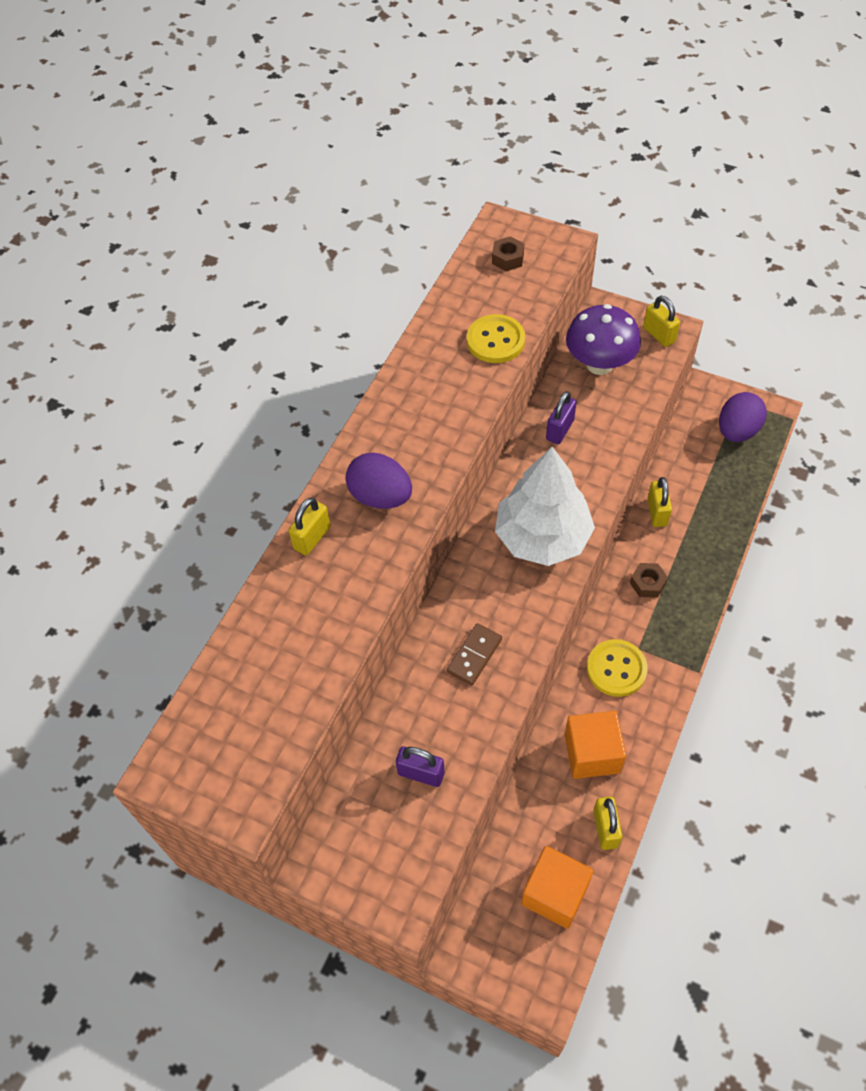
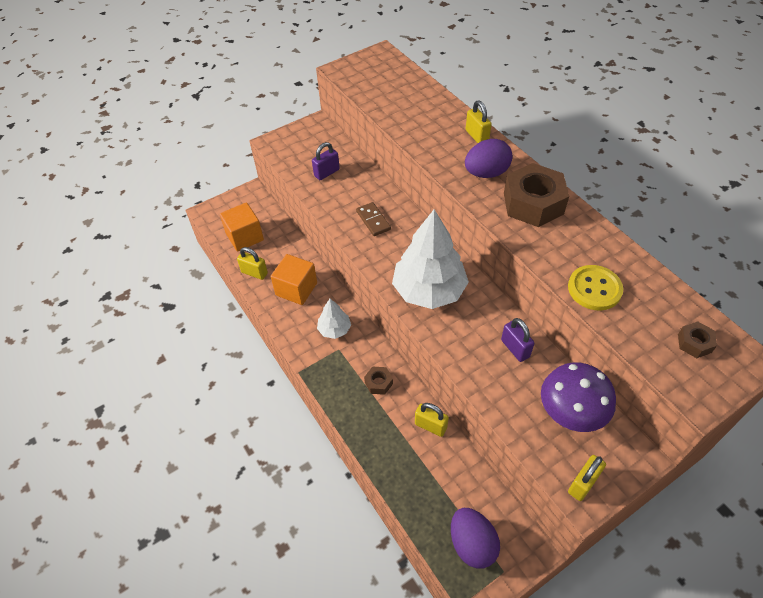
camera: 120 degrees right, 5 degrees down
(404, 431) = (533, 203): none -> brown nut
(616, 669) = (334, 329): yellow button -> white tree
(659, 335) = (582, 484): yellow padlock -> yellow padlock turned 45 degrees counterclockwise

